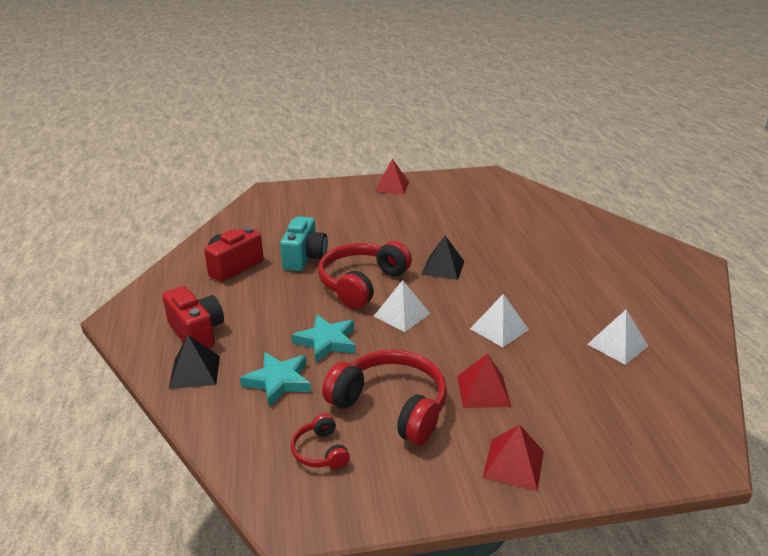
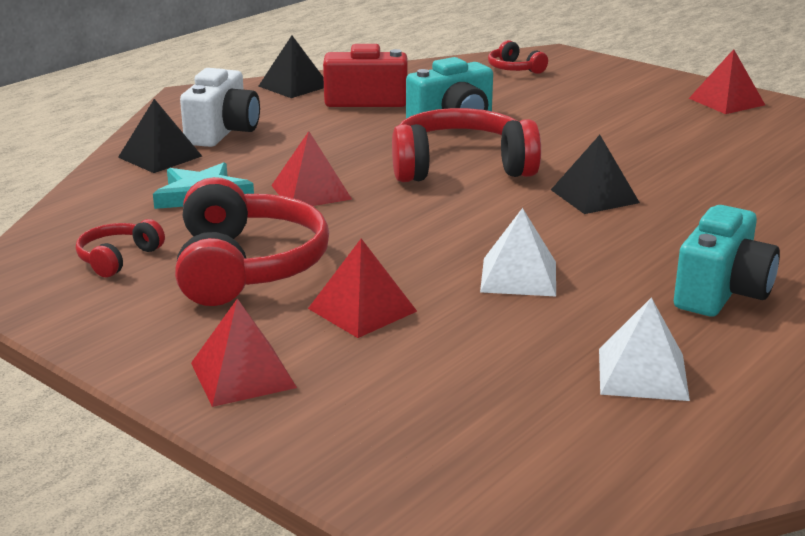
camera: 50 degrees right, 5 degrees down
(170, 278) = (294, 86): none -> black pyramid
(197, 332) = (223, 132): red camera -> white camera
(267, 209) = (514, 69): none -> red headphones
(326, 341) = (311, 192): turquoise star -> red pyramid
(402, 314) = (438, 210): white pyramid -> none
(568, 289) = (721, 292): none -> turquoise camera

